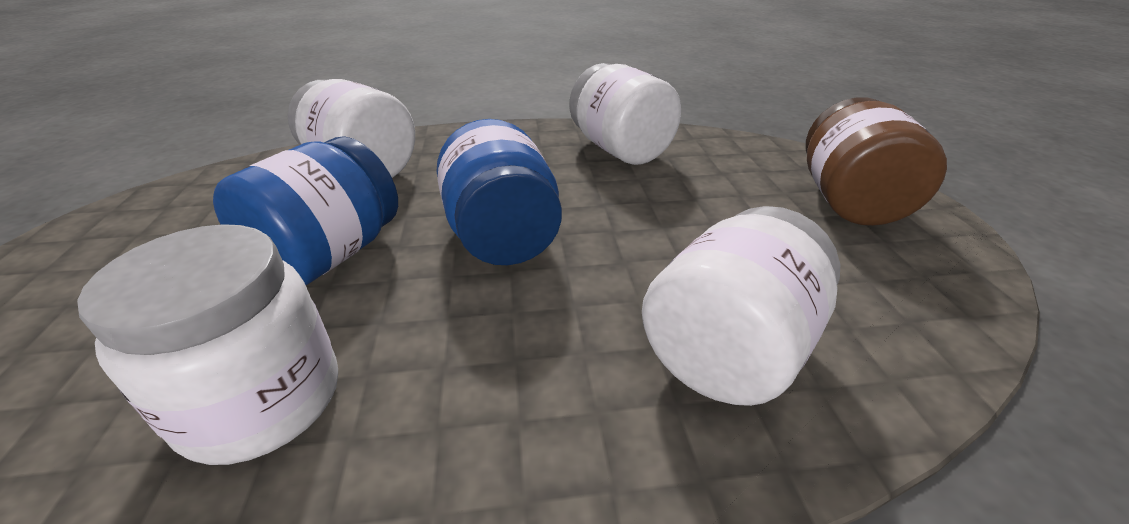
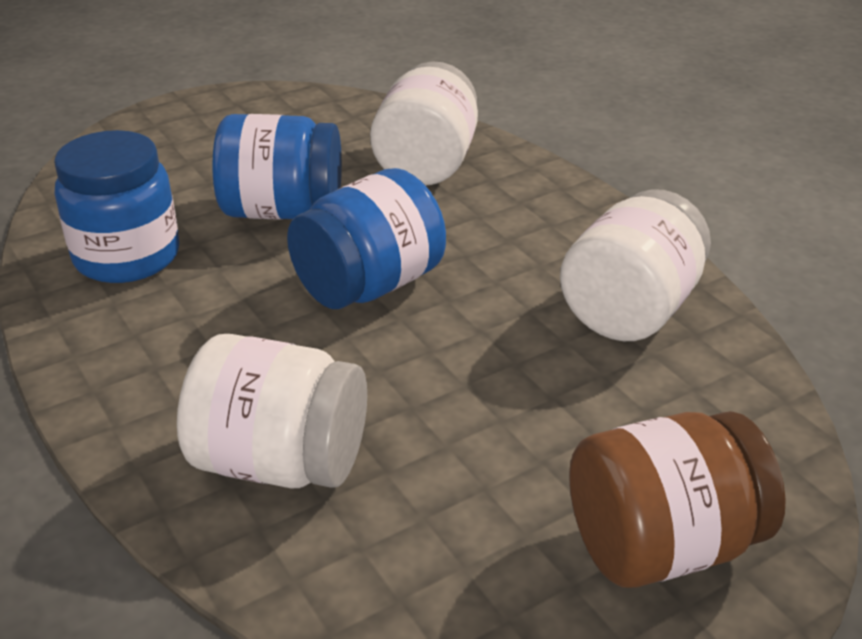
camera: 65 degrees right, 0 degrees up
(262, 400) = (127, 257): white jar -> blue jar

